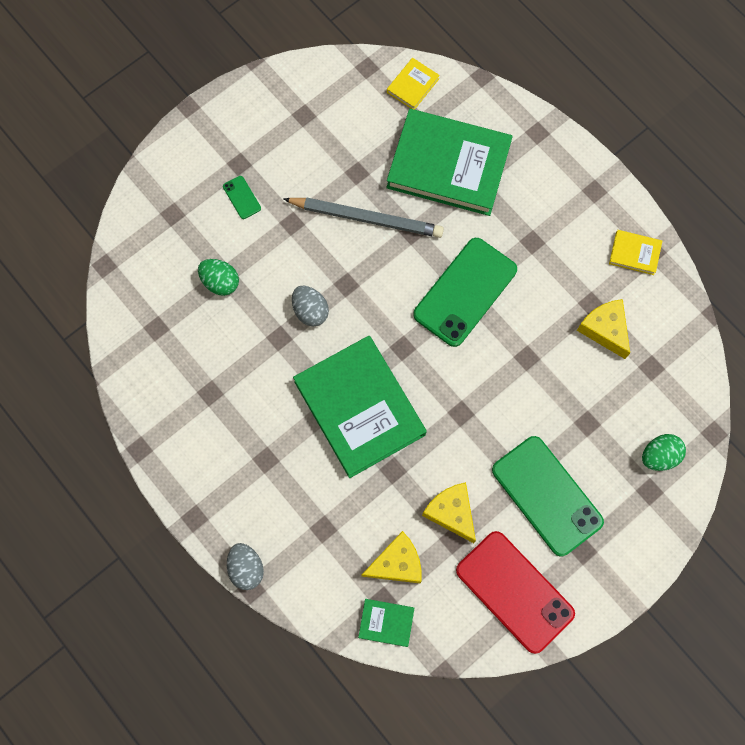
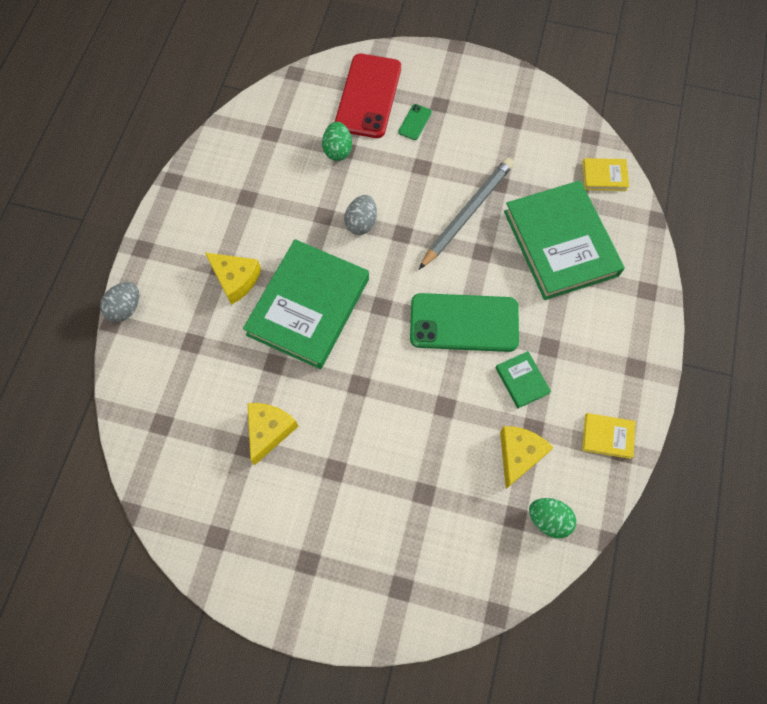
camera: 55 degrees right, 5 degrees down
(366, 218) = (467, 213): grey pencil -> grey pencil turned 120 degrees counterclockwise
(386, 622) = (144, 438): green book -> green book (522, 380)
(396, 563) = (199, 415): yellow cheese -> yellow cheese (235, 279)
(514, 592) = (233, 526): red phone -> red phone (368, 96)
(546, 496) = (335, 500): green phone -> none
(634, 253) = (607, 436): yellow book -> yellow book turned 60 degrees counterclockwise
(659, 456) = (439, 576): green egg -> green egg (548, 519)

